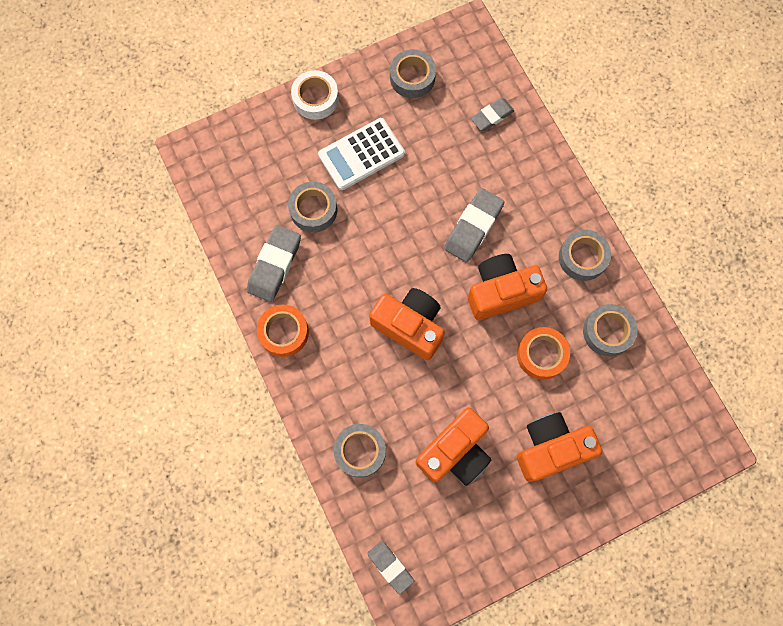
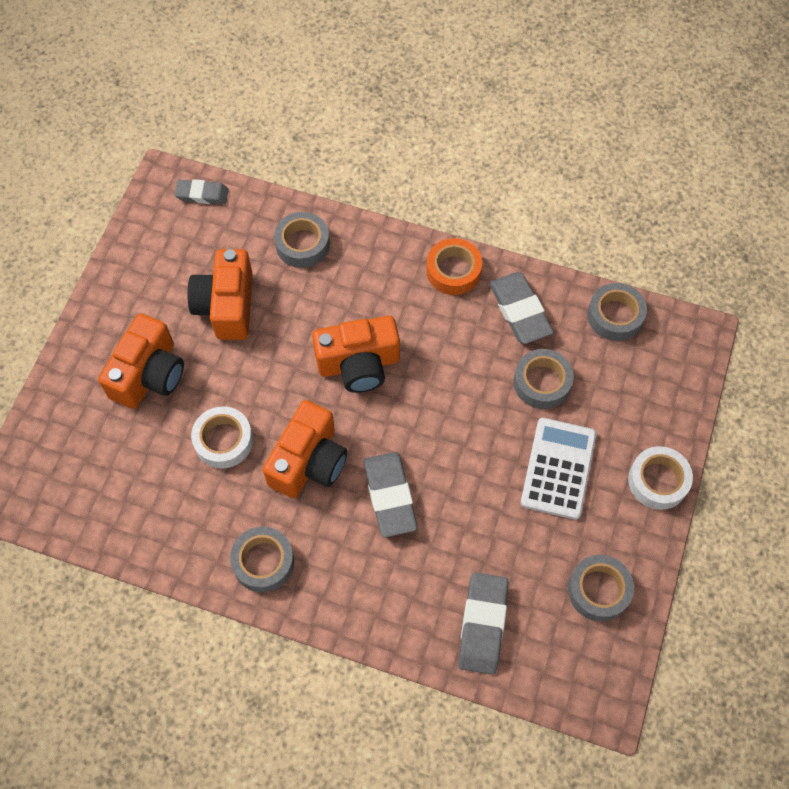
camera: 135 degrees right, 10 degrees down
(492, 116) = (482, 624): grey eraser -> grey eraser, size x1.57
(541, 355) = (223, 441): orange tape -> white tape
(607, 332) = (180, 513): grey tape -> grey tape (615, 316)

